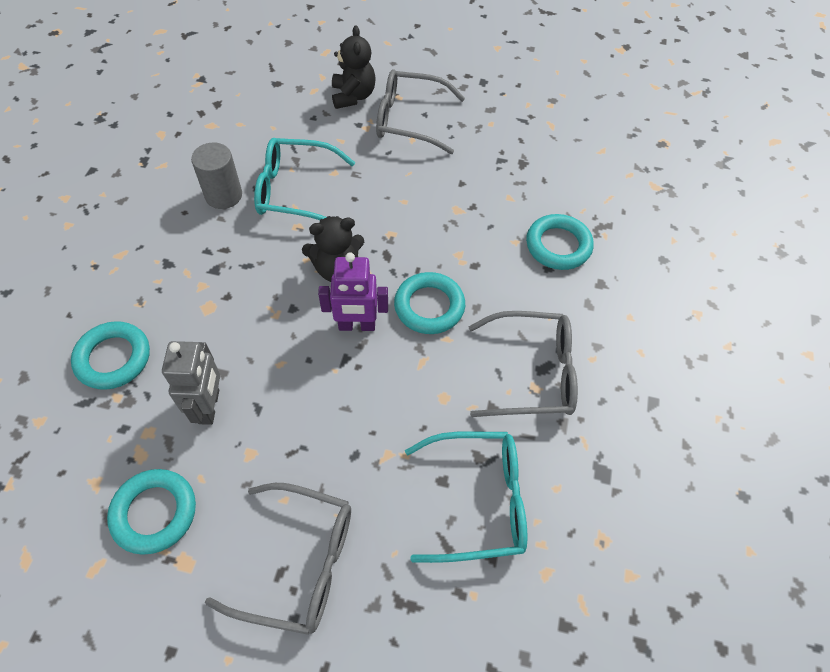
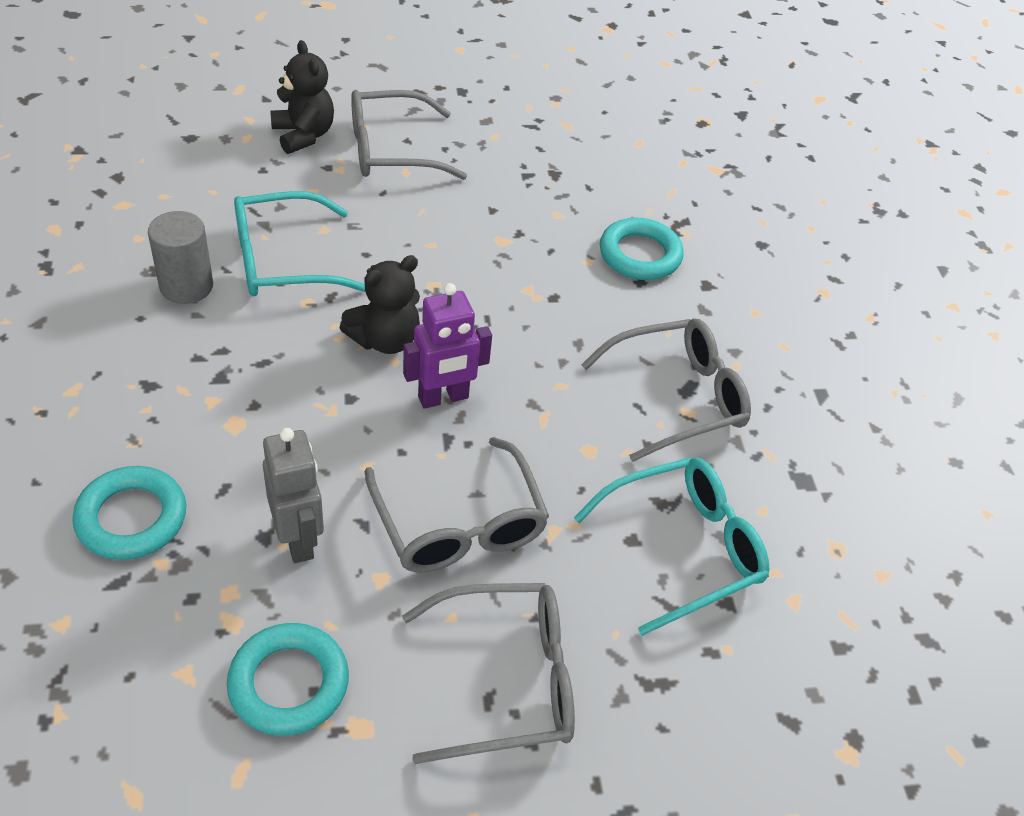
camera: 25 degrees left, 10 degrees down
(322, 429) = (459, 524): none -> grey glasses
(429, 306) = (522, 355): turquoise ring -> none

